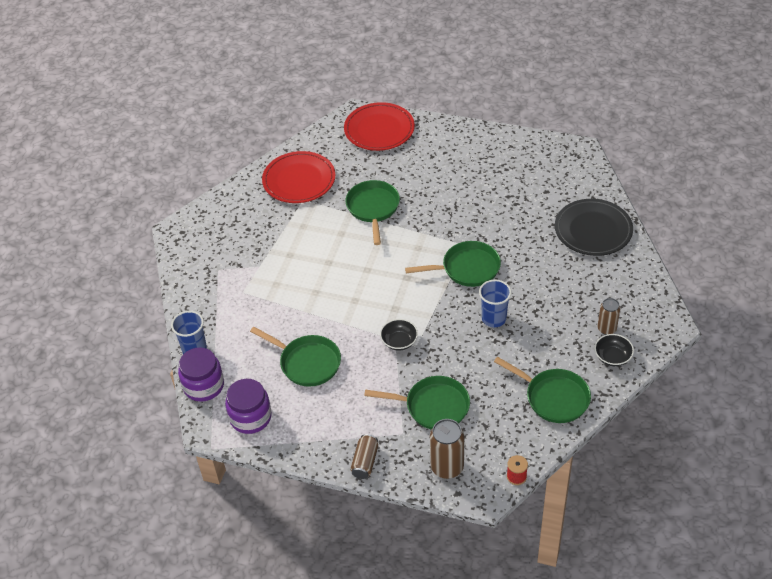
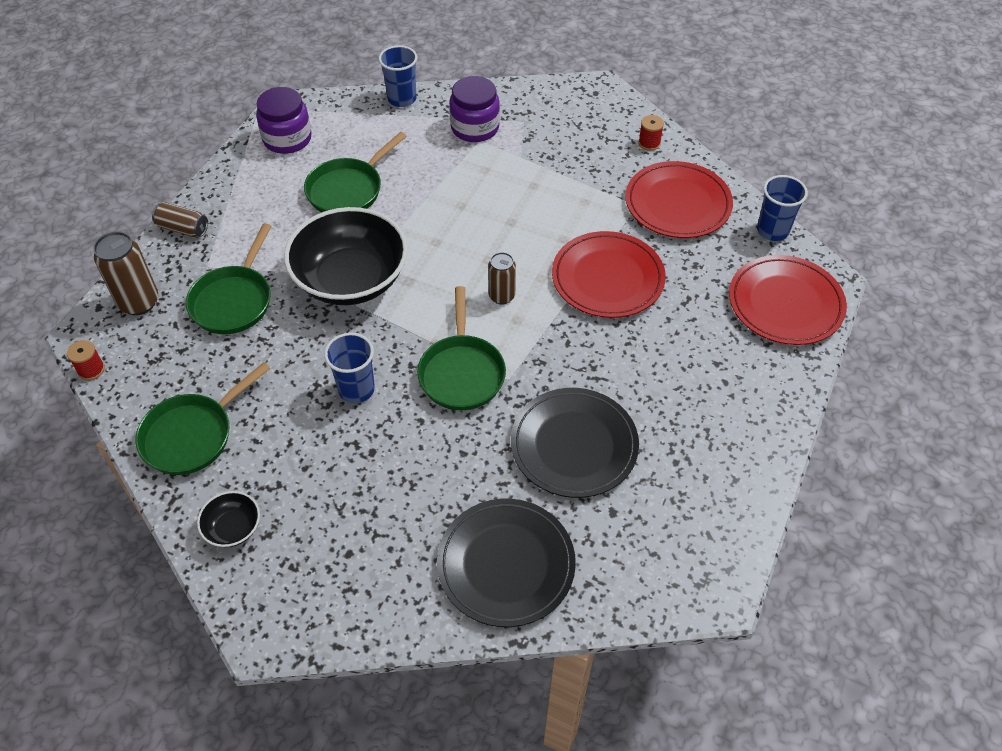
camera: 95 degrees right, 5 degrees up
(204, 386) = (346, 105): purple jar -> purple jar (475, 128)
(238, 198) = (649, 143): none -> red spool
(318, 136) = (772, 230): none -> blue cup
(373, 208) = (607, 278): green pan -> red plate
(399, 341) = (351, 279): black bowl -> black bowl, size x2.32
(507, 211) = (574, 445): none -> black plate
(606, 329) = (289, 533): brown can -> brown can (501, 296)

